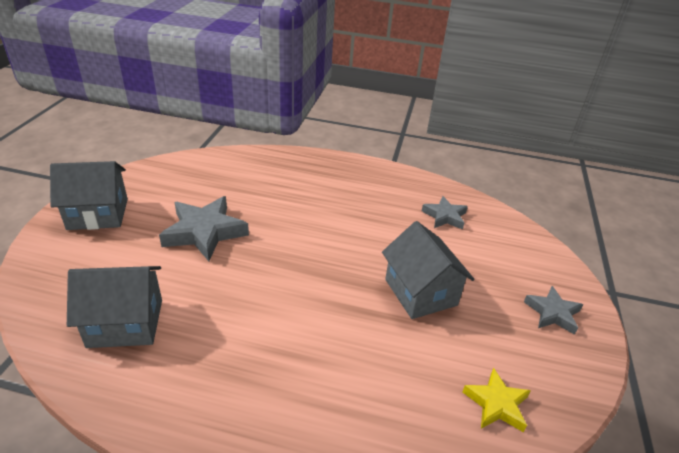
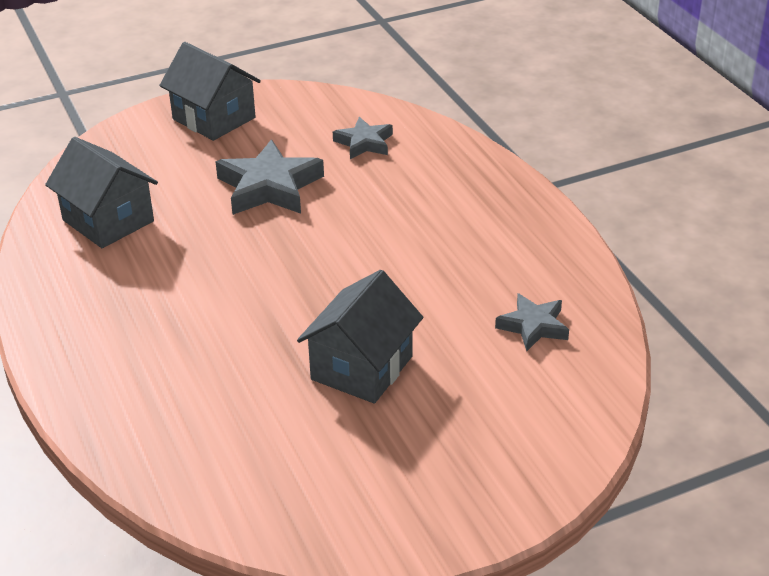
camera: 55 degrees right, 0 degrees up
(496, 404) = (257, 487): yellow star -> none
(552, 313) = (456, 485): grey star -> grey star (364, 143)

